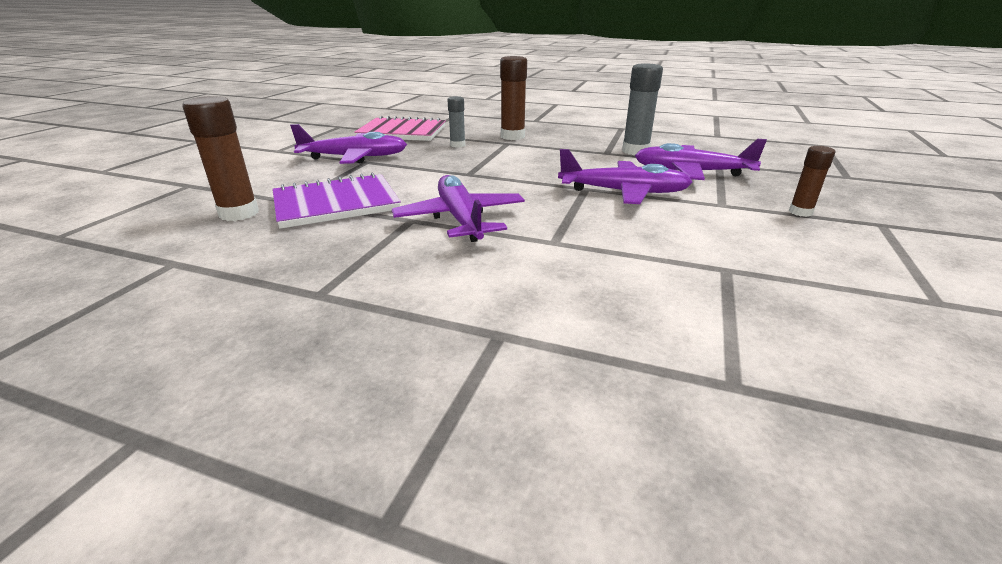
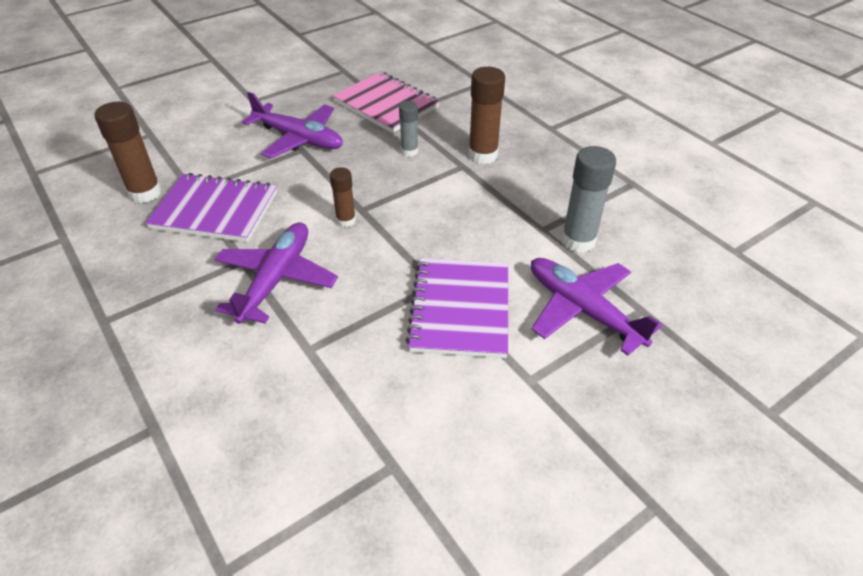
camera: 35 degrees right, 15 degrees up
(623, 192) = (460, 309): purple plane -> purple notebook
(800, 212) = (594, 437): brown glue stick -> brown glue stick (346, 220)

